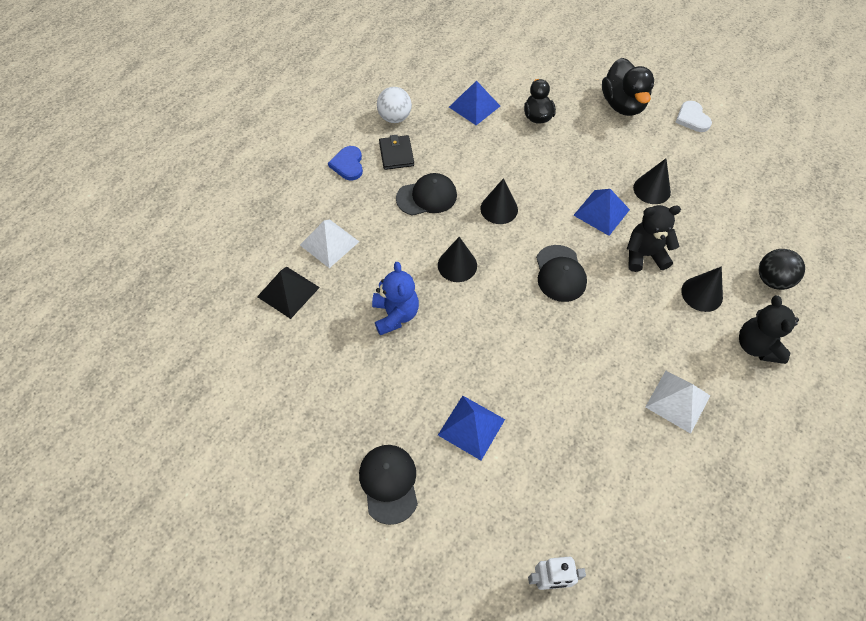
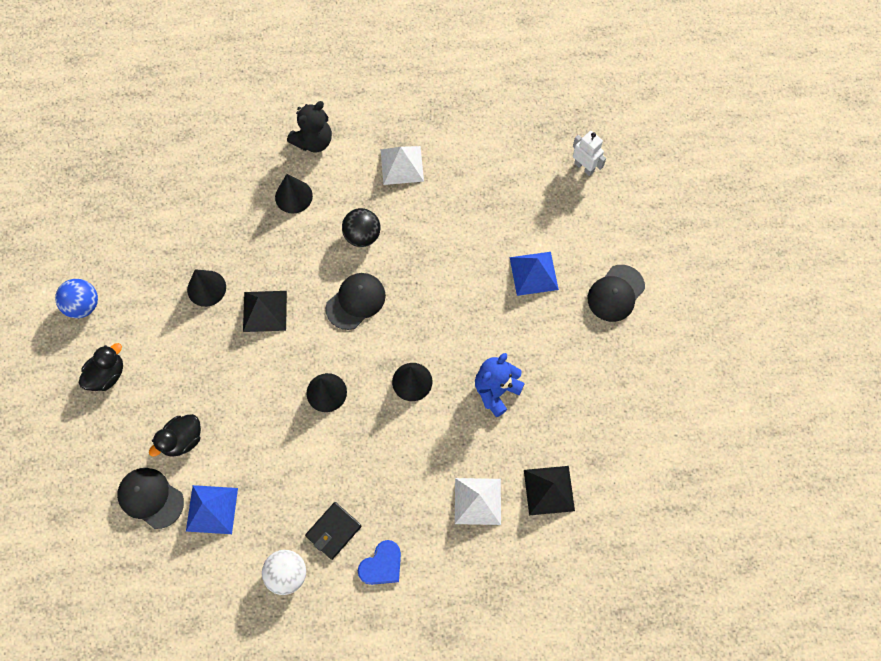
camera: 130 degrees left, 10 degrees up
(427, 197) = (362, 462): black cap -> black cap (151, 498)
(601, 212) = (265, 311): blue pyramid -> black pyramid
(622, 105) = (107, 375): black duck -> black duck, size x0.65
(644, 255) = (286, 254): black teddy bear -> none
(692, 118) = (83, 305): white heart -> blue ball
(772, 280) = (241, 158): black ball -> black ball (362, 236)

